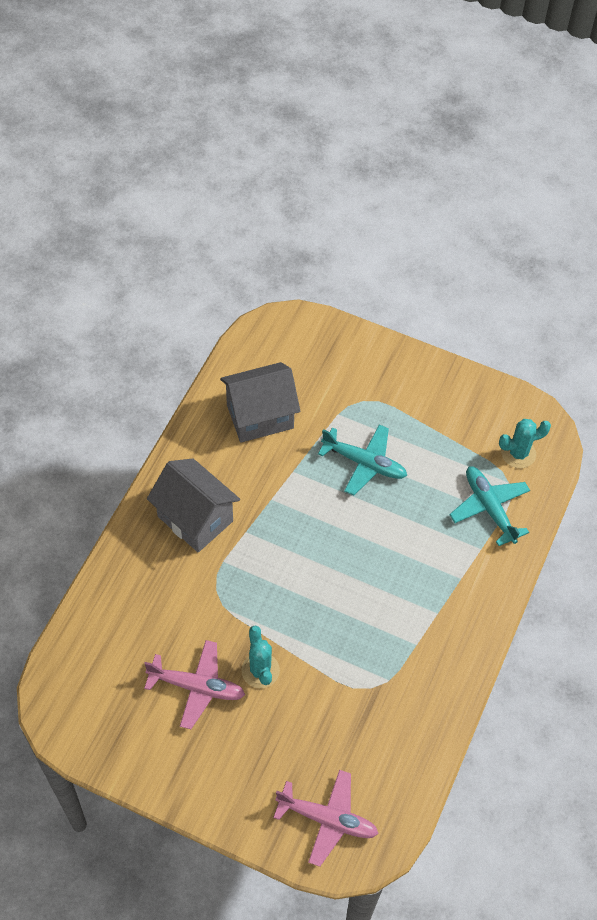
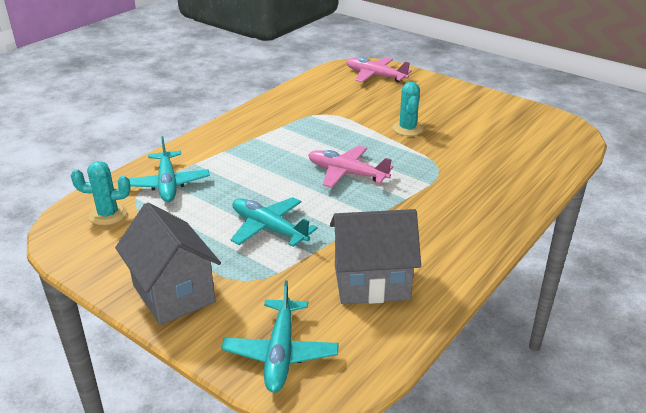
camera: 165 degrees left, 25 degrees down
(195, 519) = (455, 212): grey house -> grey house (173, 293)
(197, 687) = (458, 127): pink plane -> pink plane (346, 173)
(311, 342) = (280, 353): none -> turquoise plane

